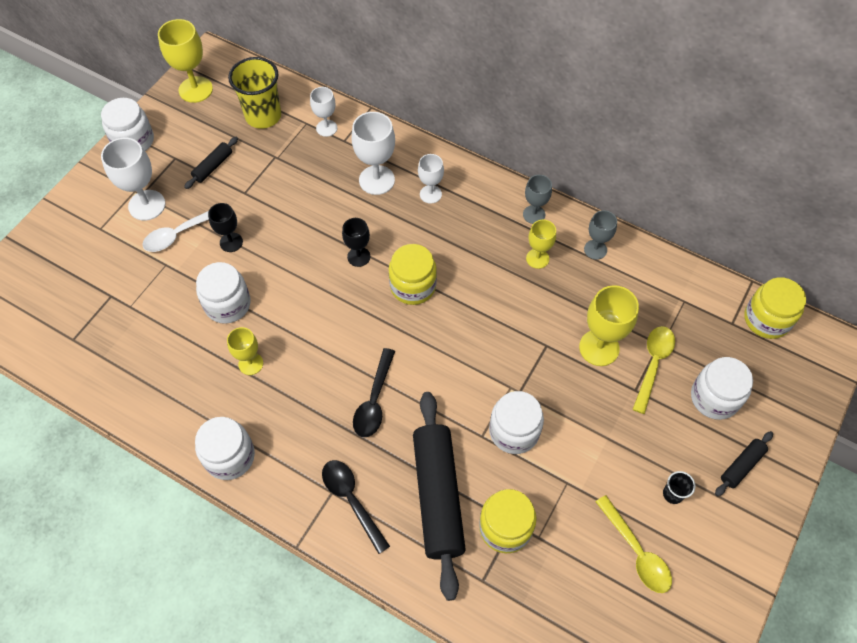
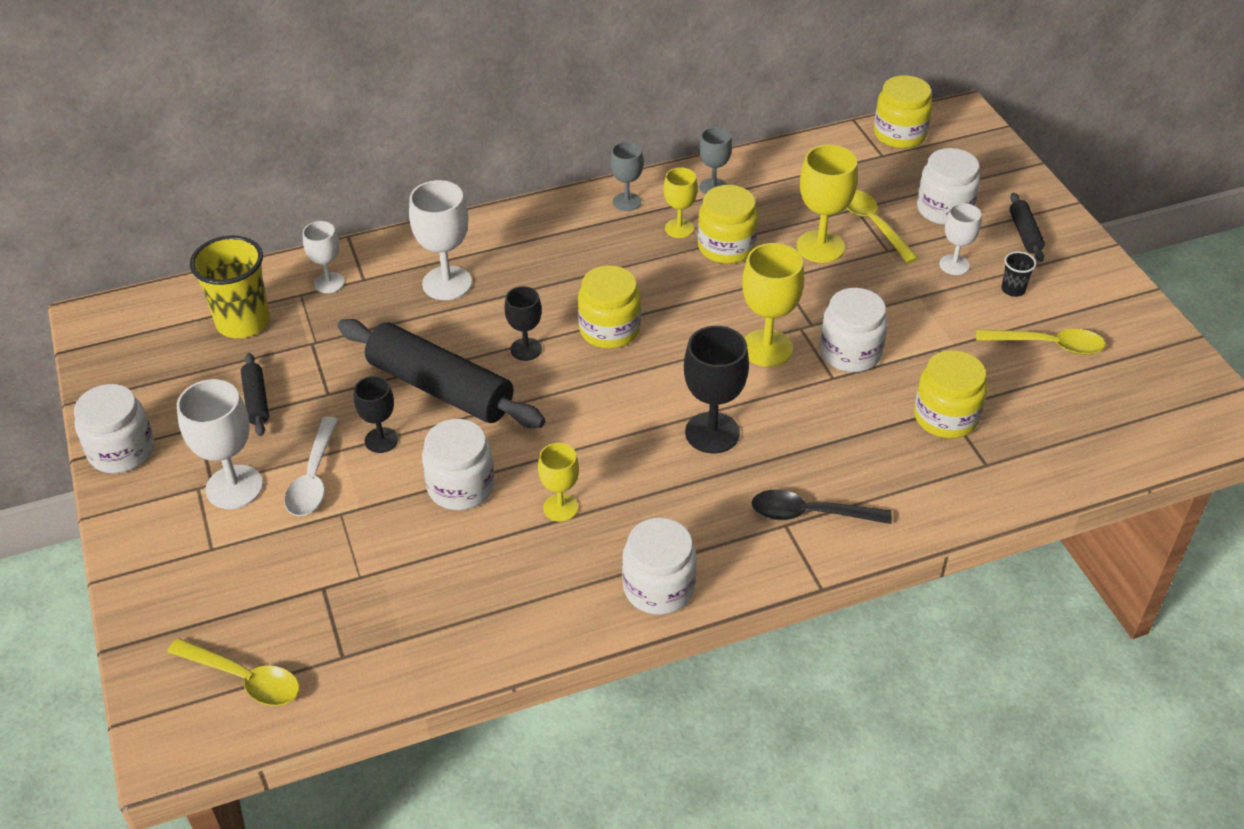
camera: 50 degrees left, 15 degrees down
(29, 308) = (244, 678): none -> yellow spoon
(195, 89) = (124, 357): yellow goblet -> yellow goblet (766, 348)
(374, 400) = (712, 433): black spoon -> black goblet
(430, 194) = (514, 255): white goblet -> white goblet (954, 265)
(437, 496) = (867, 446): black rolling pin -> black rolling pin (440, 388)
(545, 295) = (726, 247): none -> yellow jar

